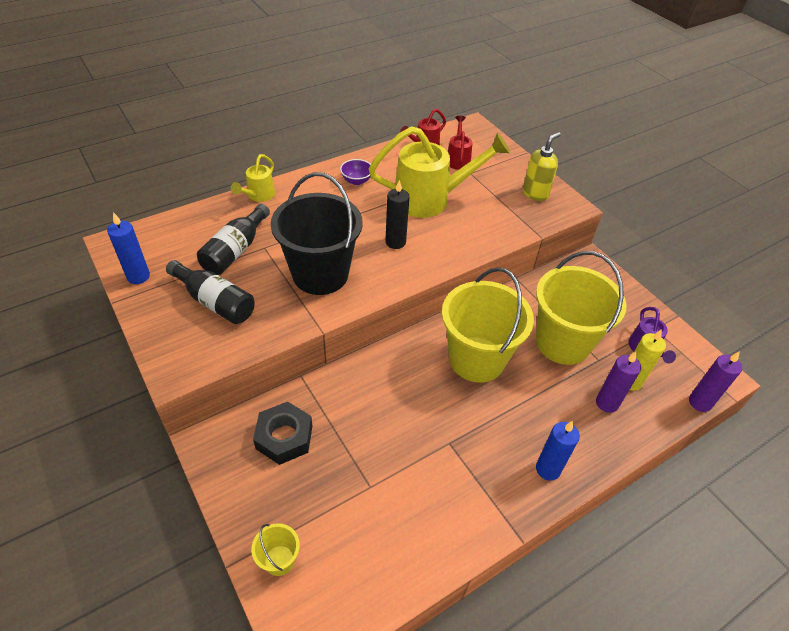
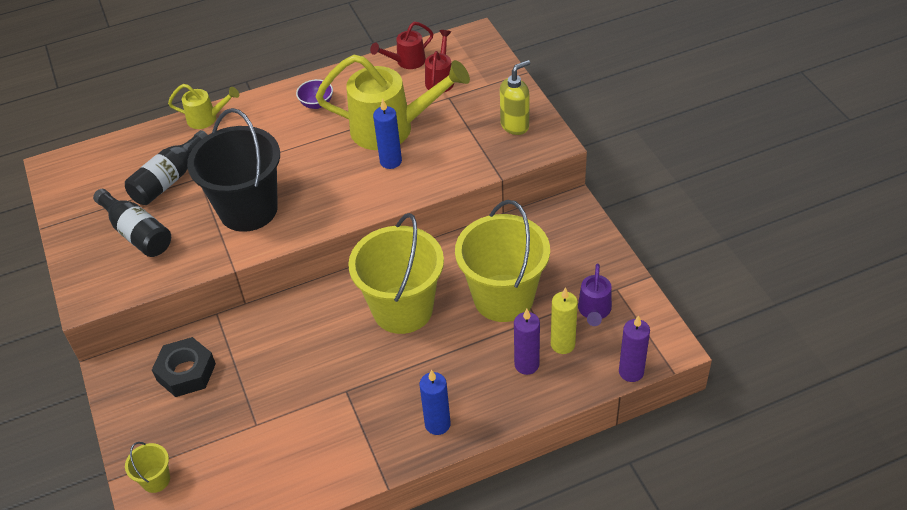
camera: 15 degrees right, 0 degrees up
(138, 276) = (69, 203): blue candle -> blue candle (390, 161)
(258, 196) = (207, 119): yellow watering can -> yellow watering can turned 120 degrees counterclockwise
(395, 242) = (337, 177): black candle -> none

